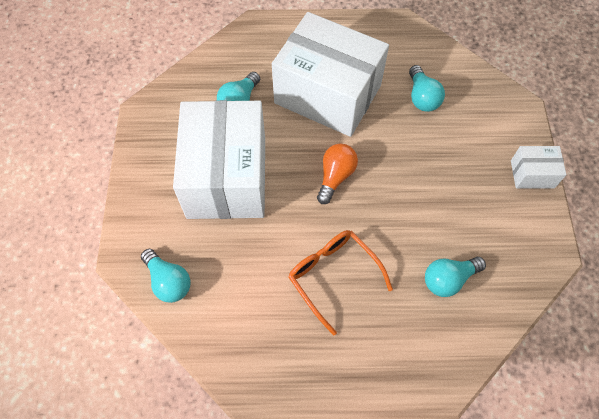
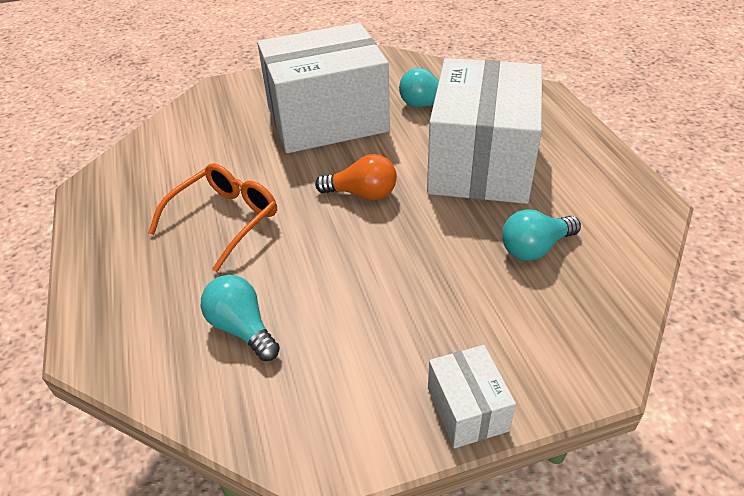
camera: 75 degrees right, 20 degrees down
(168, 281) = (197, 115): turquoise light bulb -> none

